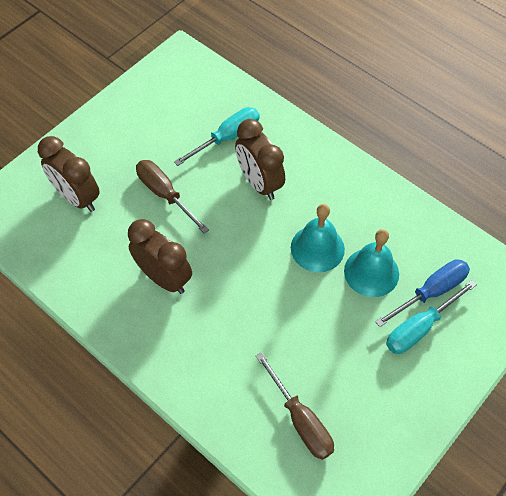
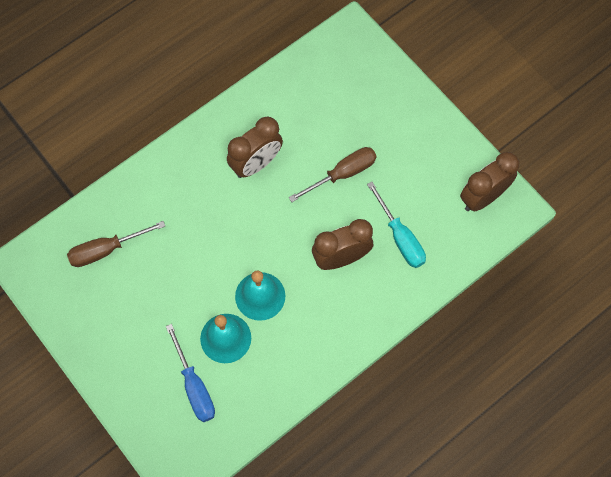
camera: 100 degrees right, 10 degrees up
(77, 197) = (352, 102): brown clock -> brown clock (483, 197)
(420, 328) = (162, 366): turquoise screwdriver -> none

